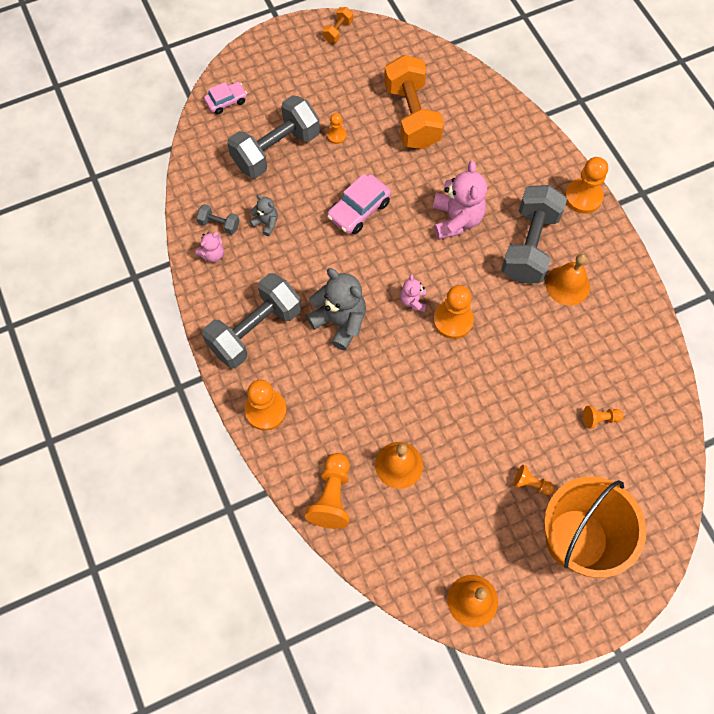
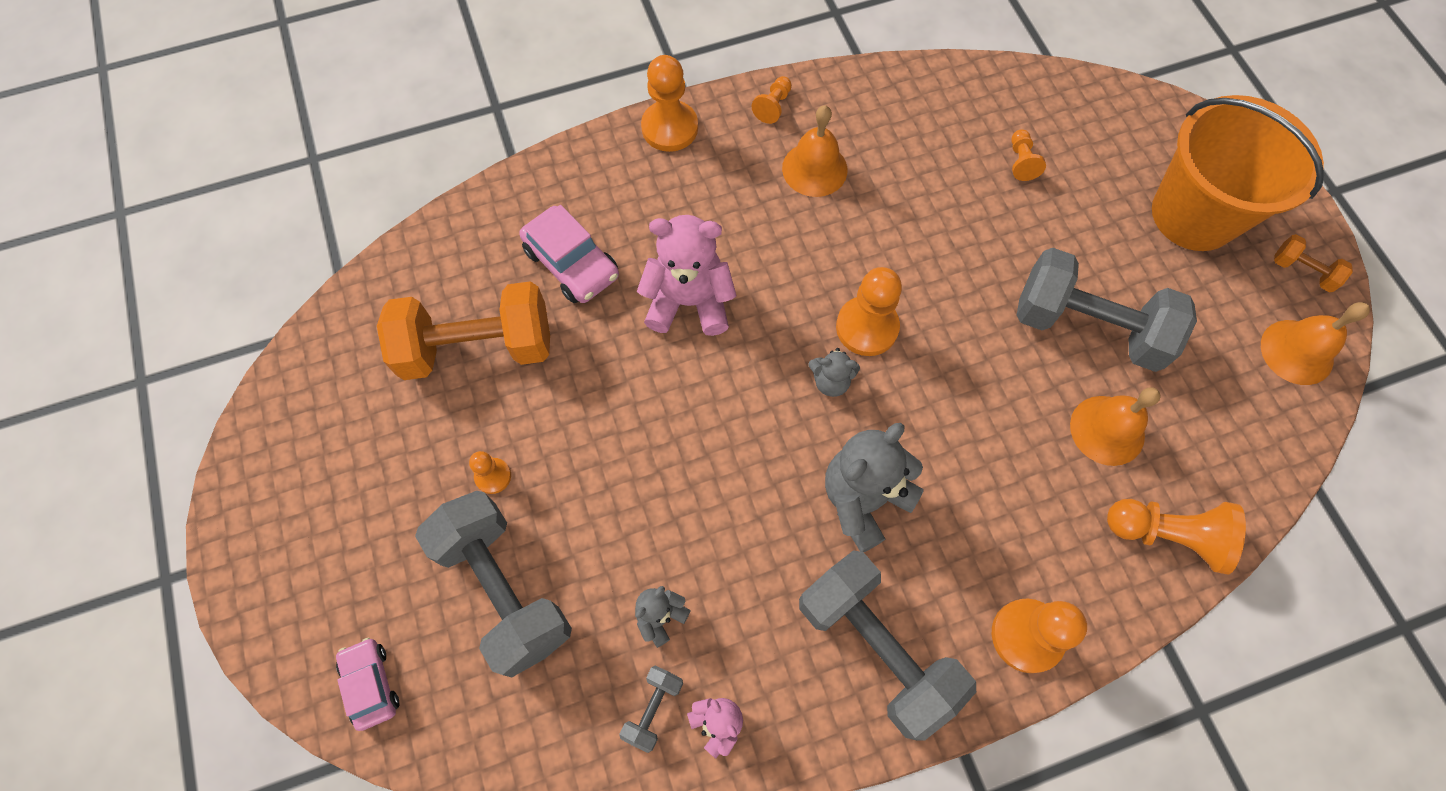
camera: 85 degrees left, 0 degrees up
(338, 31) = (260, 456): orange dumbbell -> orange dumbbell (1302, 271)
(359, 210) = (652, 450): pink car -> pink car (572, 263)
(413, 301) = (831, 381): pink teddy bear -> grey teddy bear
(529, 245) = (745, 208): grey dumbbell -> grey dumbbell (1088, 327)
(531, 483) = (1121, 257): orange pawn -> orange pawn (773, 106)

